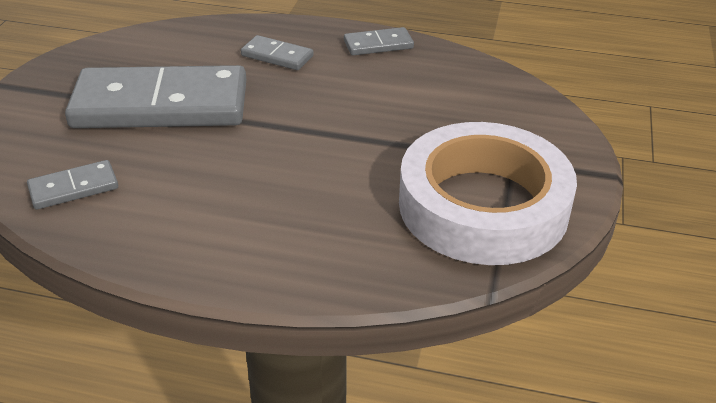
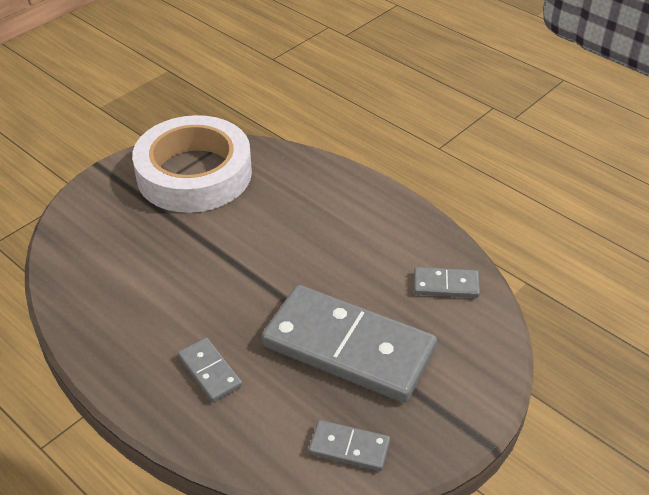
camera: 150 degrees left, 5 degrees up
(378, 45) = (108, 348): grey domino -> grey domino (349, 447)

